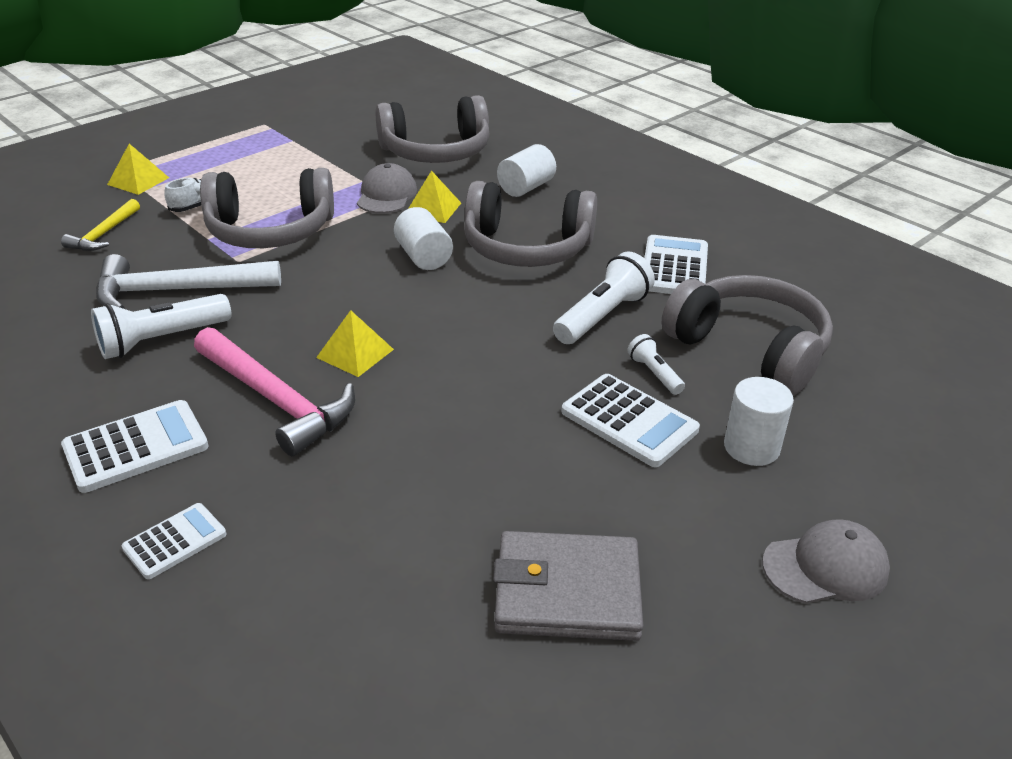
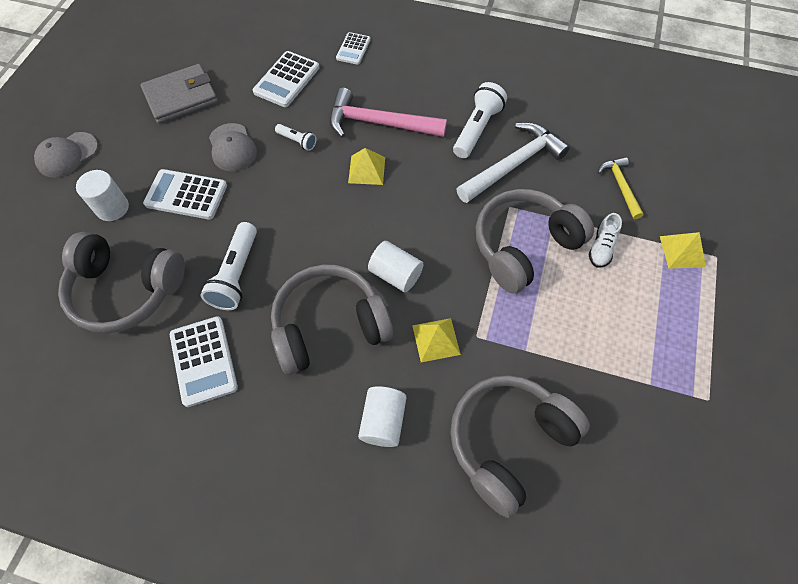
camera: 150 degrees right, 25 degrees up
(136, 447) = (415, 74): white calculator -> white calculator (287, 80)
(386, 195) = (488, 339): grey cap -> grey cap (232, 148)
(654, 373) = (183, 238): white flashlight -> white flashlight (297, 141)

